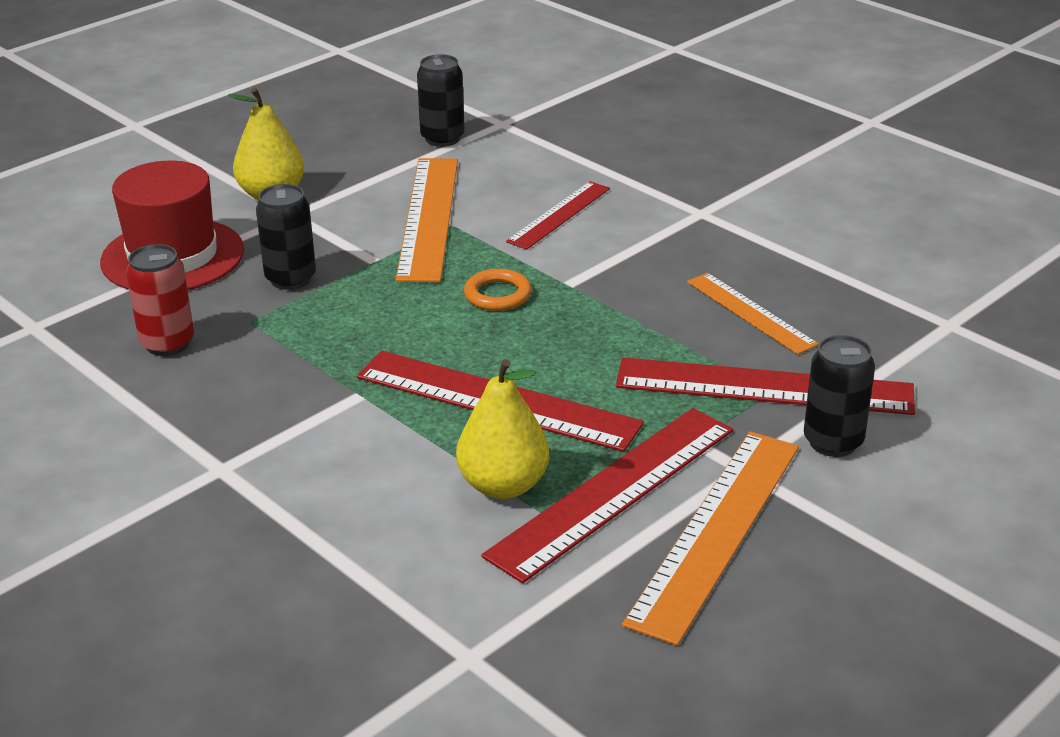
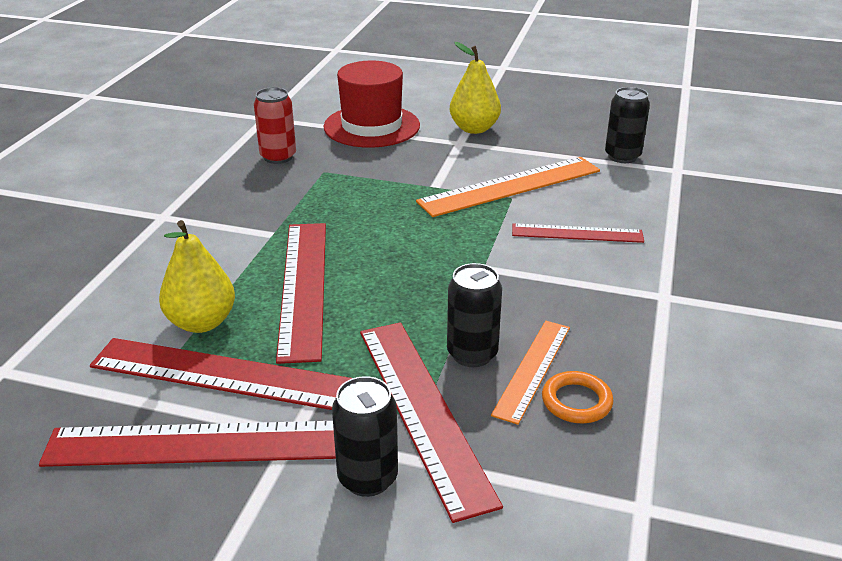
camera: 60 degrees right, 0 degrees up
(290, 279) = (383, 167): black can -> black can (472, 354)
(497, 295) = (438, 244): orange ring -> orange ring (576, 401)
(717, 531) = (196, 444): orange ruler -> red ruler

